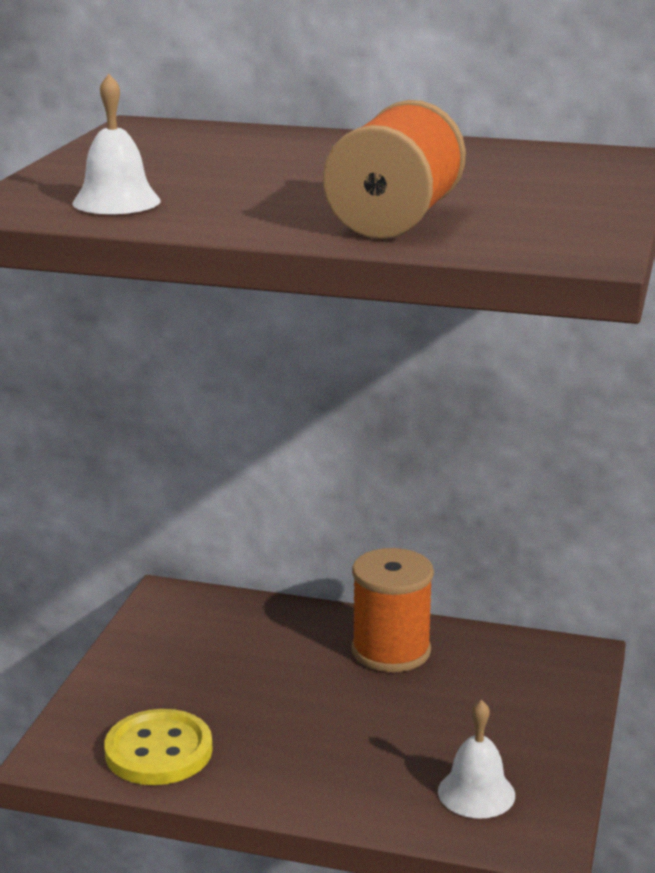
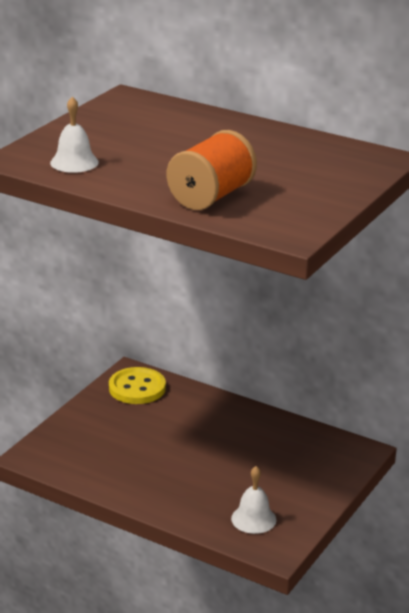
camera: 15 degrees right, 5 degrees up
(158, 751) = (87, 464): yellow button -> yellow button (137, 388)
(391, 651) = (247, 429): orange spool -> none

